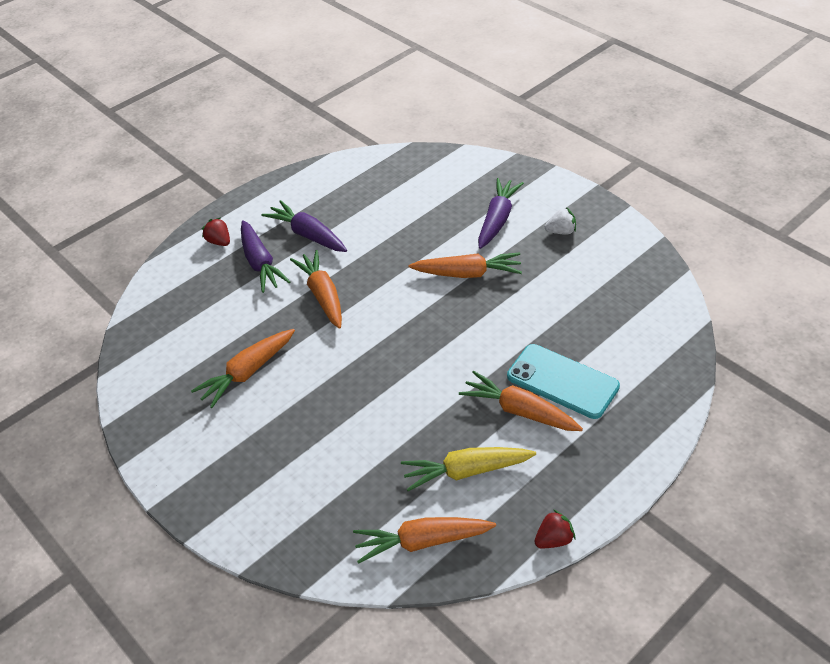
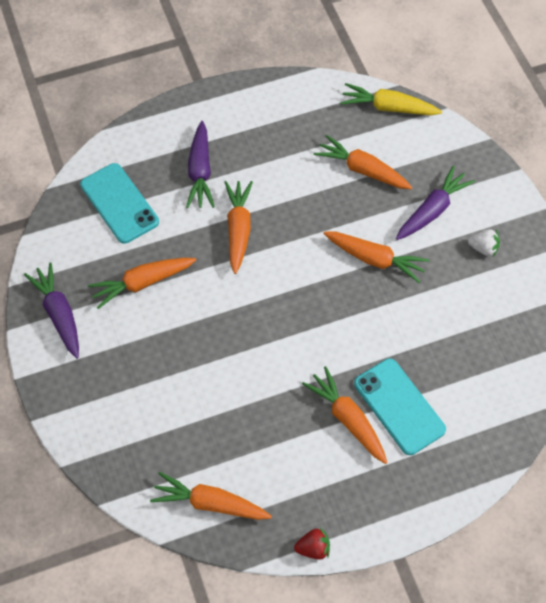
camera: 20 degrees right, 15 degrees up
(190, 315) = (119, 203): none -> turquoise phone
(219, 241) = (175, 132): red strawberry -> none
(308, 235) = (255, 157): purple carrot -> purple carrot (59, 314)
(415, 211) = (362, 170): none -> orange carrot
(466, 471) = (275, 456): yellow carrot -> yellow carrot (388, 107)

